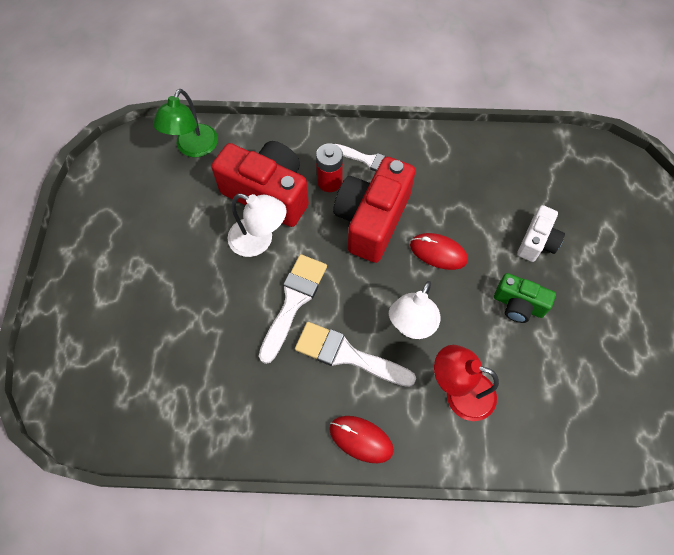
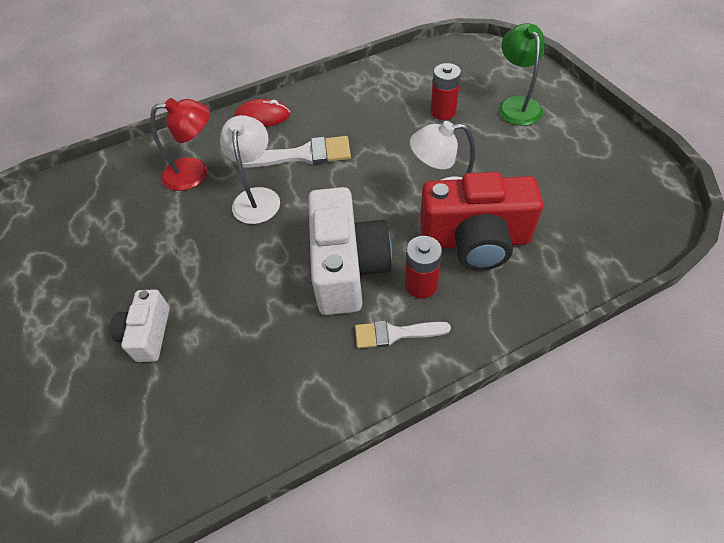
camera: 155 degrees right, 10 degrees down
(183, 334) = (443, 112): none -> red battery
(193, 148) = (597, 246): green lamp -> green lamp (516, 105)
(293, 301) = (374, 168): white brush -> none
(372, 220) = (347, 267): red camera -> white camera
(438, 252) = (259, 269): red mouse -> none
(518, 305) = (157, 259): green camera -> none

